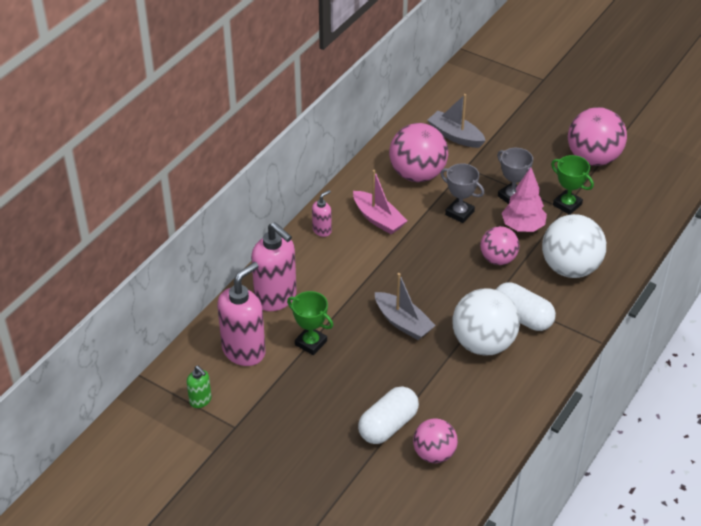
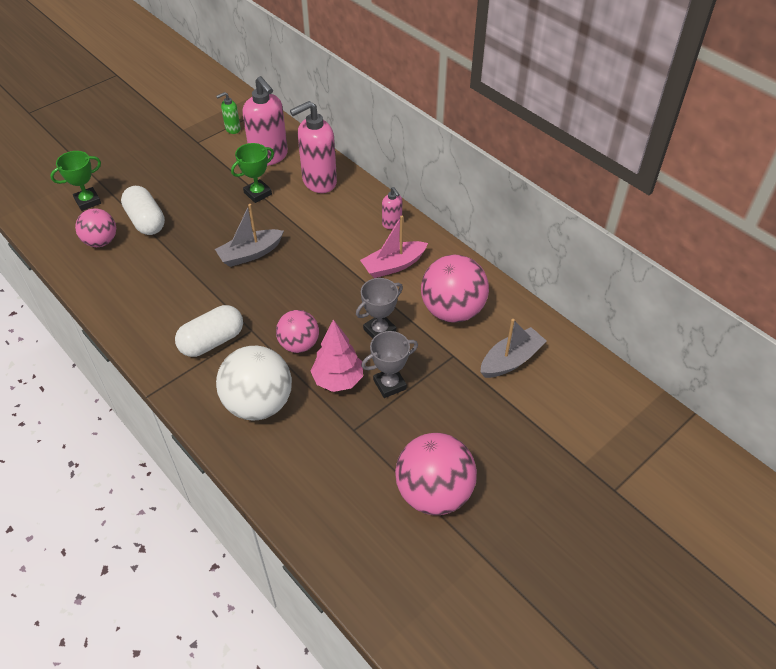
camera: 105 degrees right, 5 degrees up
(483, 343) = (196, 303): white ball -> none
(567, 205) = (358, 434): green trophy -> green trophy (88, 201)

